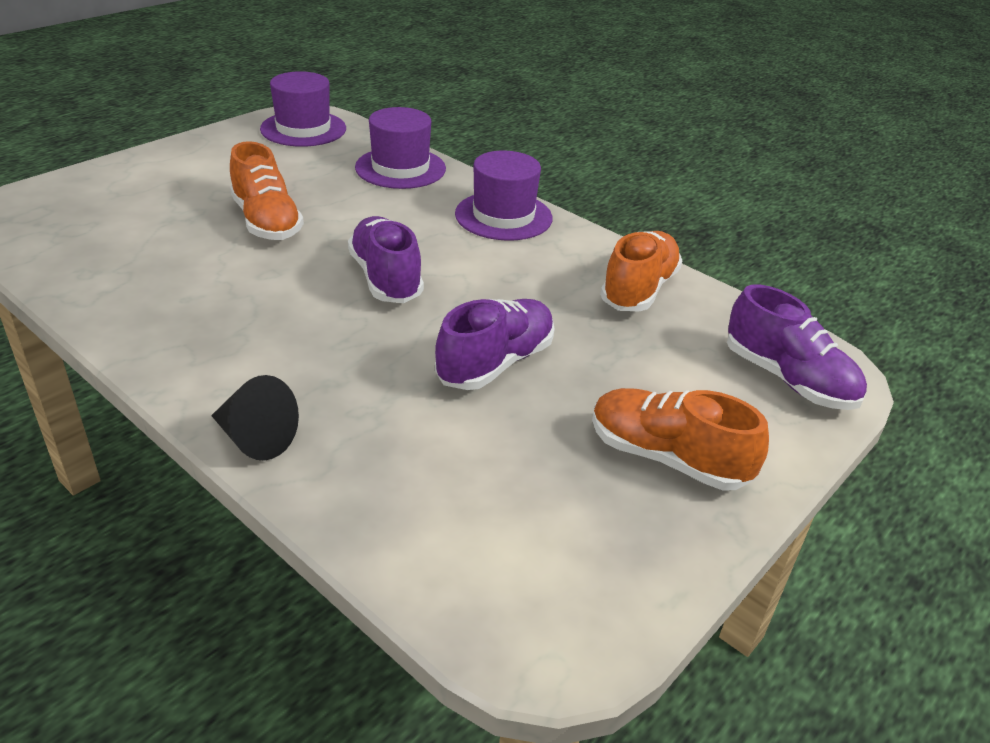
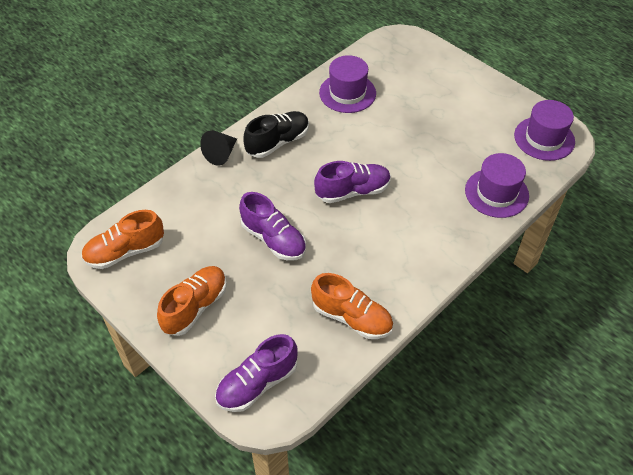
camera: 95 degrees right, 15 degrees up
(241, 358) = (278, 142): none -> black shoe
(266, 222) = (408, 135): orange shoe -> orange shoe (125, 251)
(503, 216) = (438, 249): purple hat -> purple hat (347, 93)

